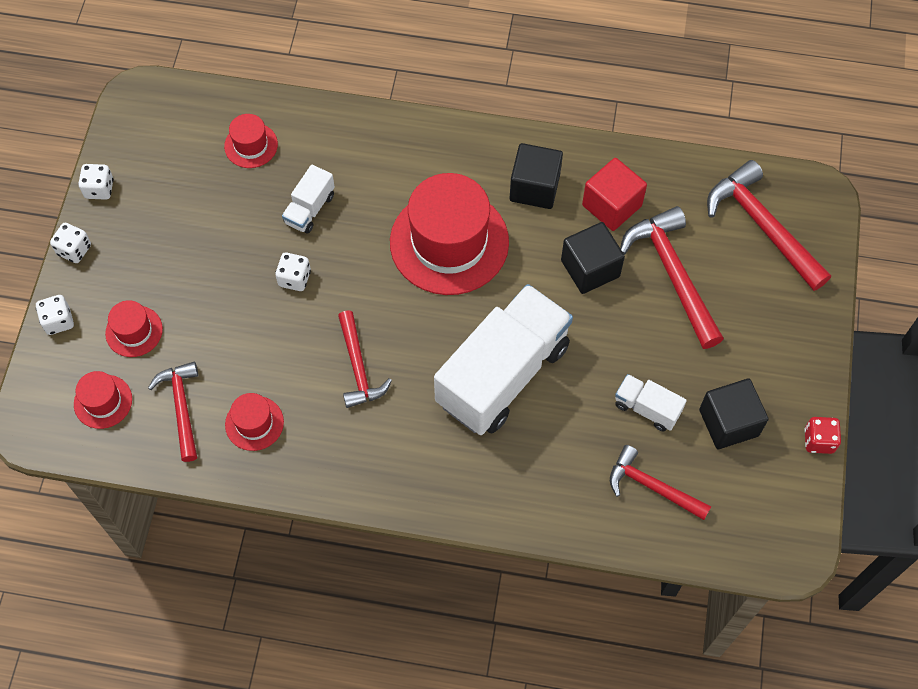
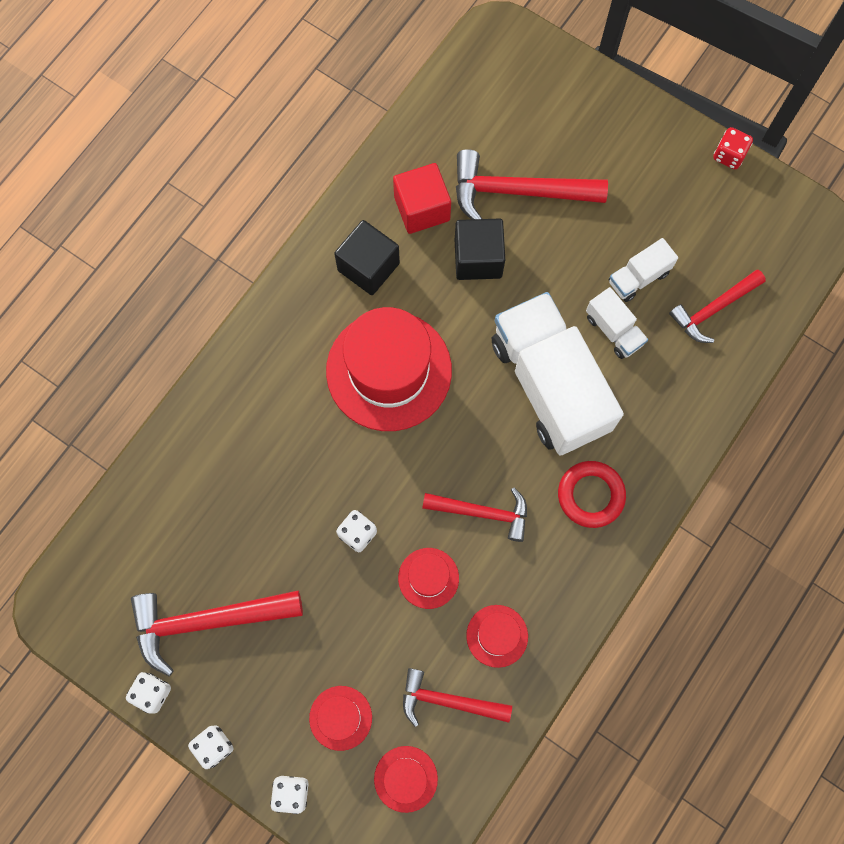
camera: 65 degrees left, 10 degrees up
(251, 145) = (180, 514): red hat -> red hat (428, 578)
(310, 209) = (286, 486): white truck -> white truck (614, 330)
(416, 449) = (590, 495): none -> red ring
(728, 422) = (681, 217): black cube -> none
(762, 226) = (505, 94): red hammer -> red hammer (207, 621)

